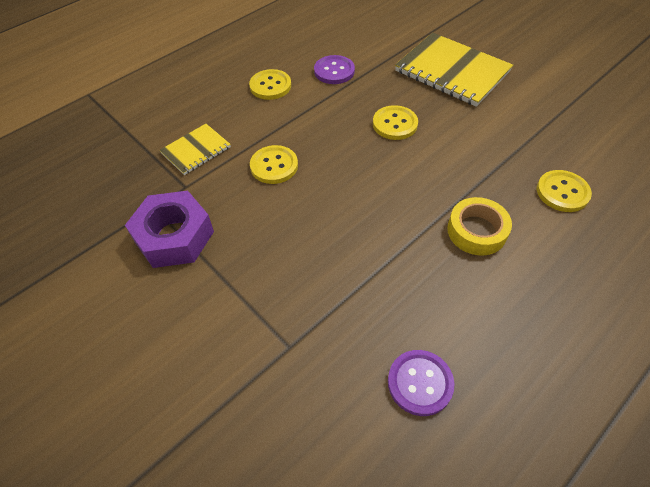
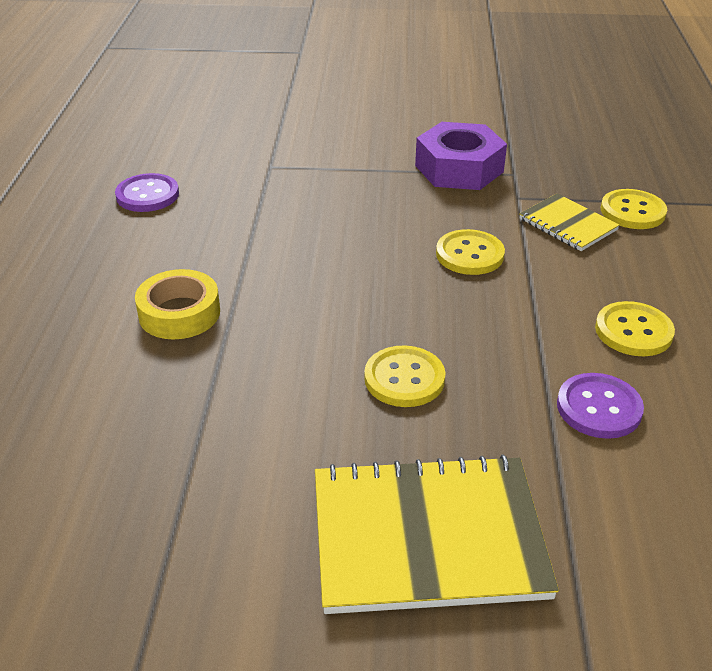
camera: 135 degrees right, 15 degrees down
(196, 150) = (568, 224): yellow notebook -> yellow notebook turned 45 degrees counterclockwise
(562, 192) = (94, 415): yellow button -> yellow button (632, 211)

